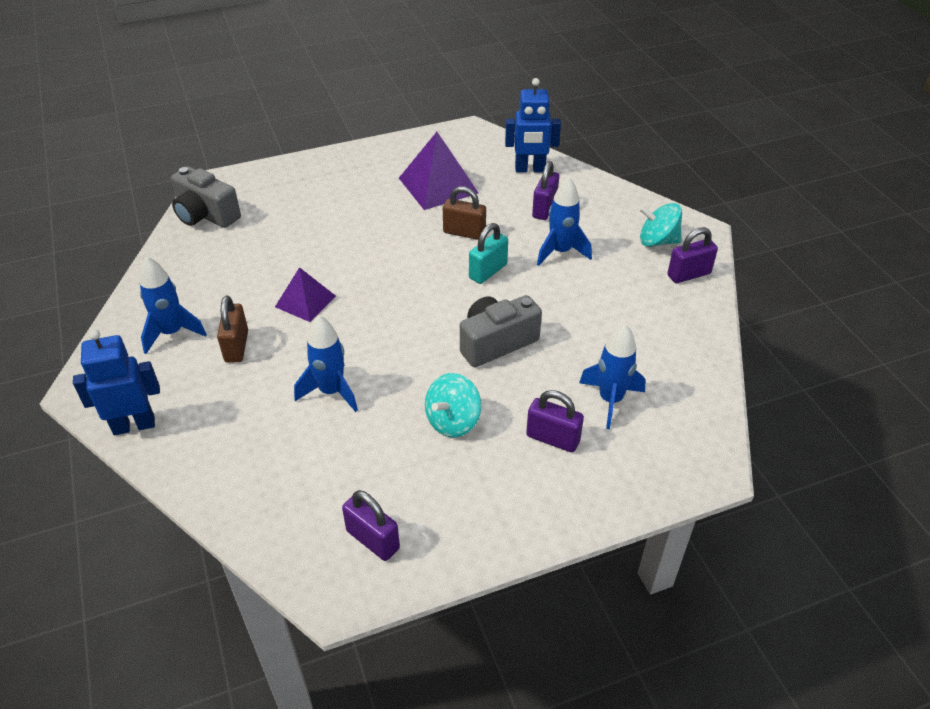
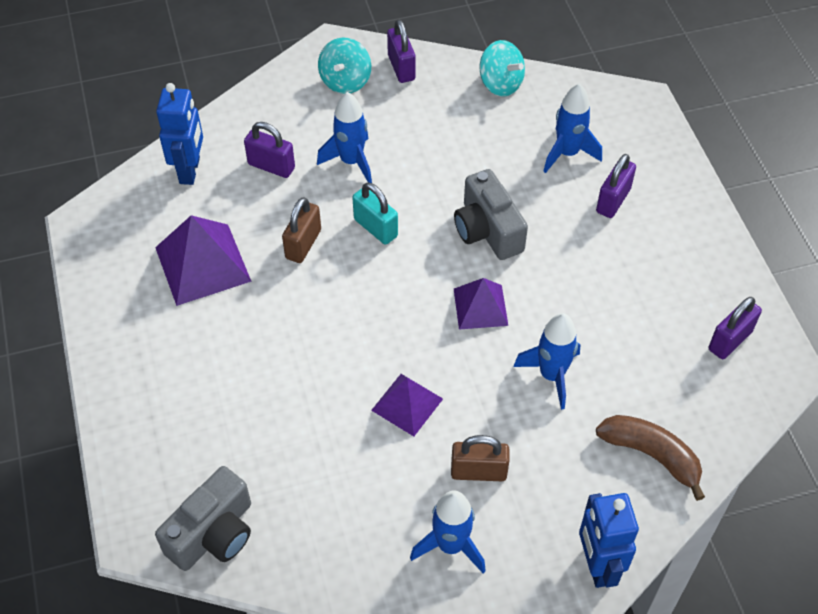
camera: 85 degrees left, 10 degrees up
(238, 466) = (651, 455): none -> brown banana
(407, 341) = (480, 307): none -> purple pyramid
(453, 421) = (592, 273): turquoise spinning top -> turquoise spinning top (500, 84)

